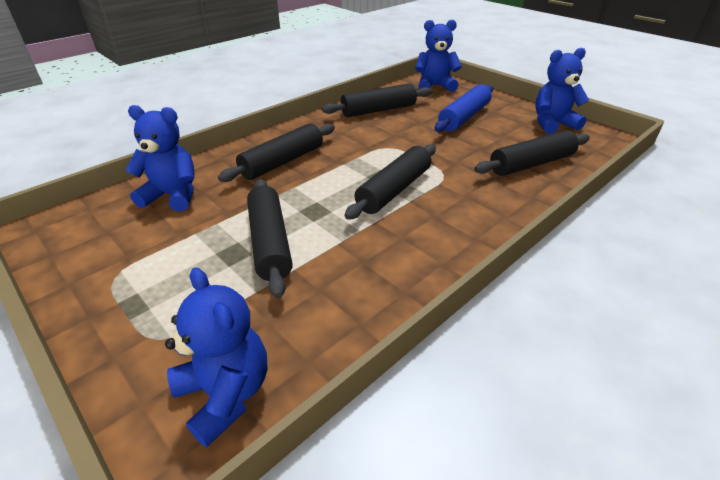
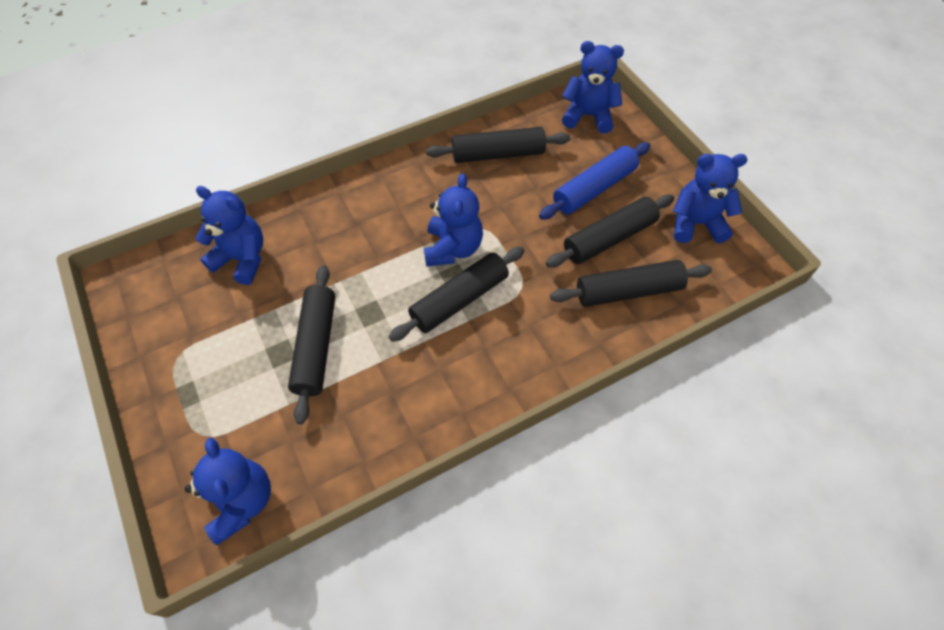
camera: 15 degrees right, 20 degrees up
(282, 162) = (360, 228): black rolling pin -> black rolling pin (609, 238)
(371, 161) = (453, 248): none -> blue teddy bear

